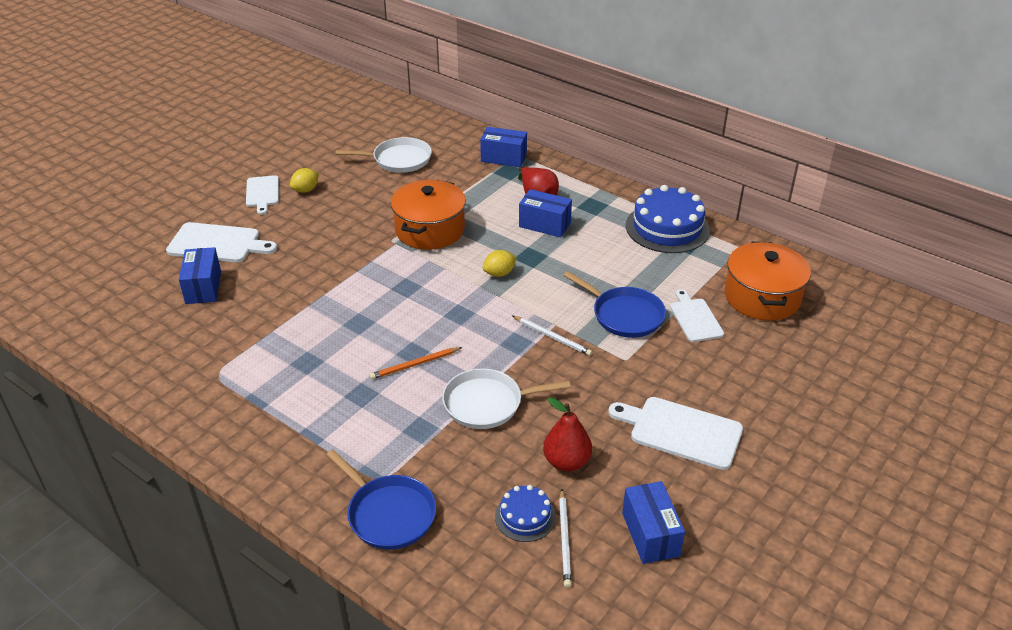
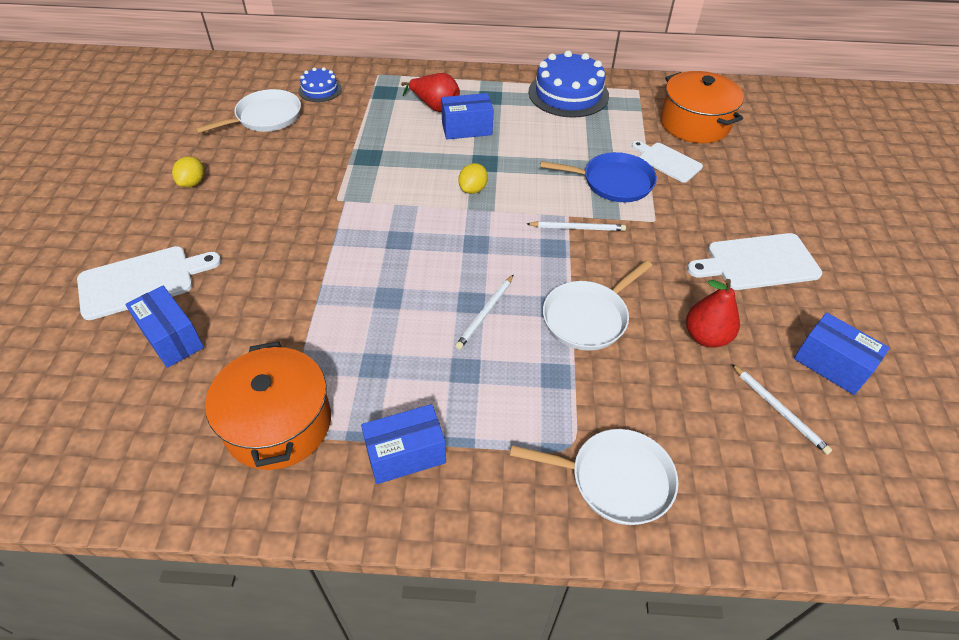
camera: 35 degrees left, 10 degrees up
(262, 193) = (143, 204): white cutting board -> none
(389, 514) = (616, 479): blue pan -> white pan
(414, 365) = (485, 313): orange pencil -> white pencil
(430, 230) = (366, 174): orange pot -> orange pot (278, 423)
(503, 158) = (368, 81): blue box -> blue box (406, 455)
(525, 516) = (728, 408): blue cake -> blue cake (320, 90)

